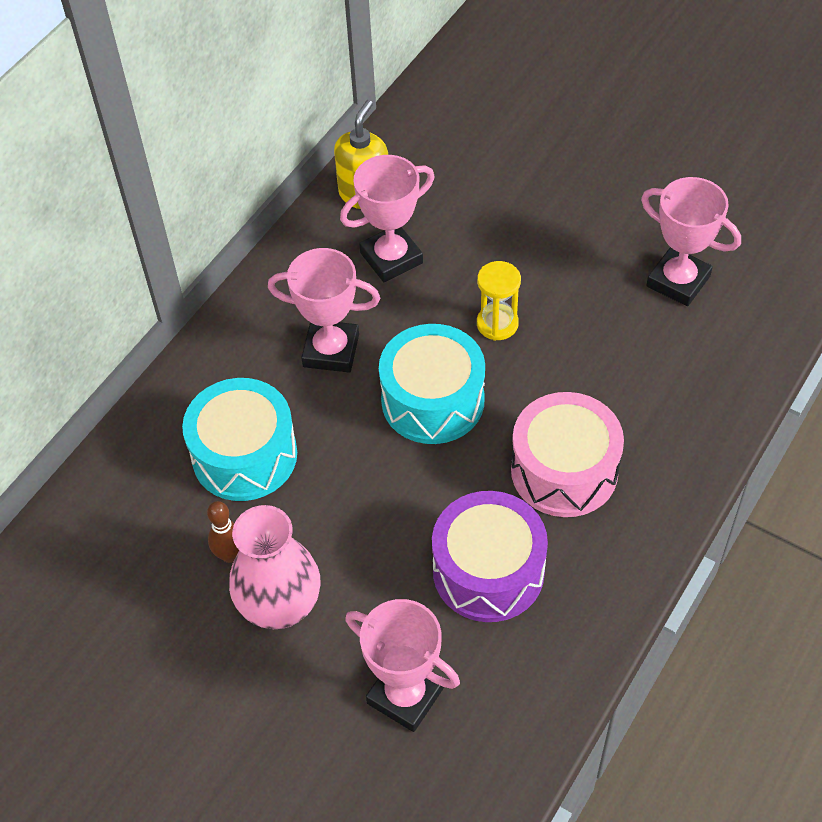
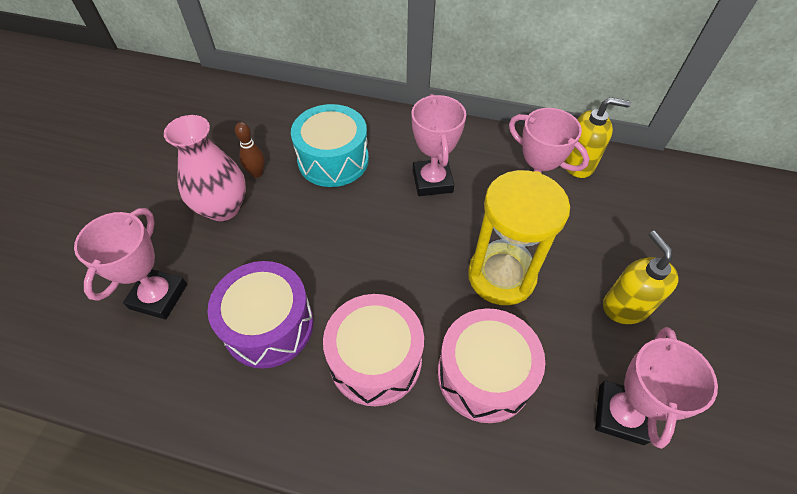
camera: 70 degrees right, 0 degrees up
(432, 400) = (412, 251): turquoise drum -> none
(497, 324) = (501, 276): yellow hourglass -> yellow hourglass, size x1.93
(569, 231) = (625, 306): none -> yellow soap dispenser
(609, 376) = (484, 375): none -> pink drum

